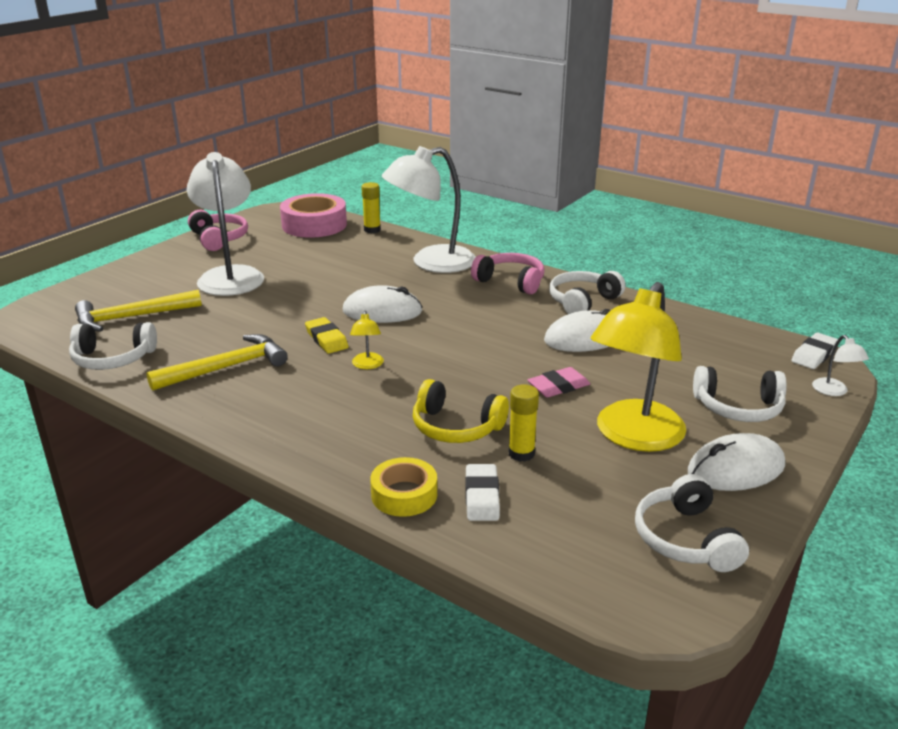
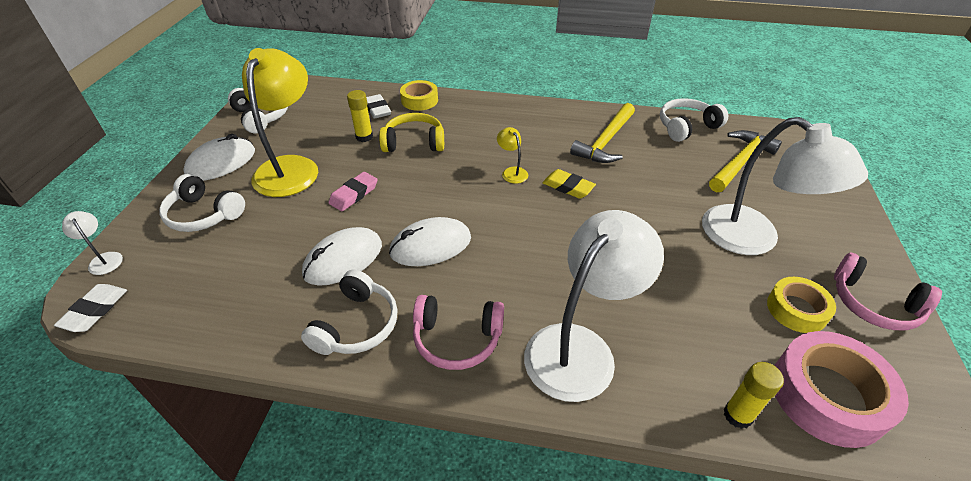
camera: 155 degrees right, 15 degrees up
(270, 247) = (796, 309): none -> yellow tape
(382, 311) = (555, 235): white mouse -> white mouse (430, 245)
(738, 408) = (203, 214): white headphones -> white headphones turned 135 degrees counterclockwise

